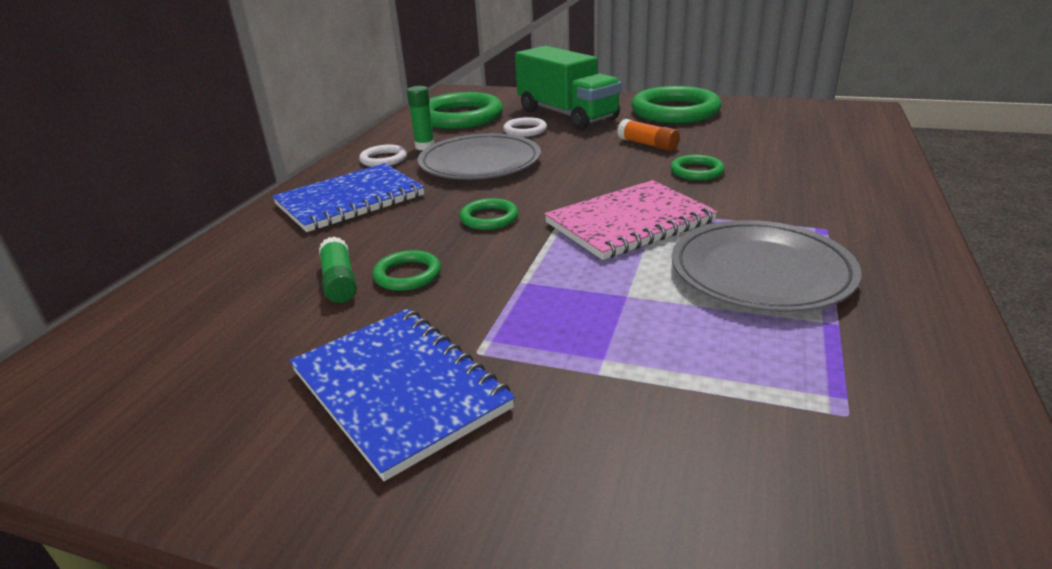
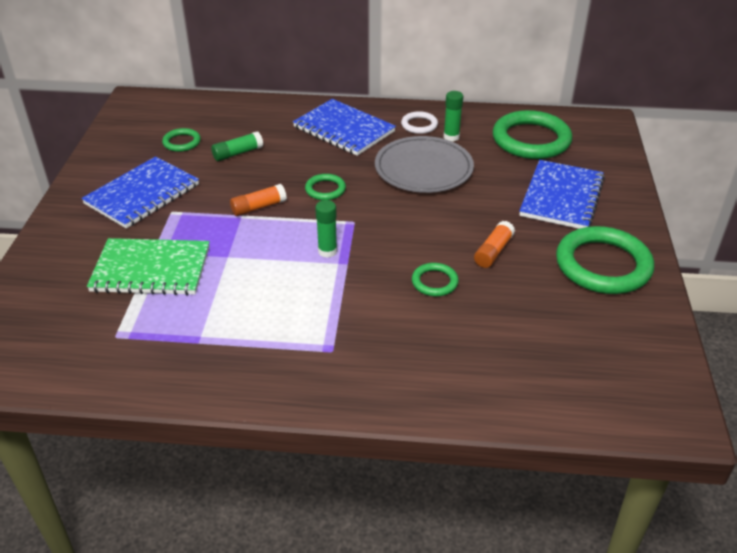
camera: 75 degrees right, 10 degrees up
(407, 275) = (247, 174): green ring -> green ring (182, 142)
(507, 267) = (258, 207): none -> orange glue stick
(525, 130) = (507, 179): white ring -> none
(567, 115) = (561, 197): green truck -> blue notebook
(630, 222) = (327, 251): pink notebook -> green glue stick
(651, 373) = (151, 269): none -> green notebook
(761, 272) = (259, 312): grey plate -> none

